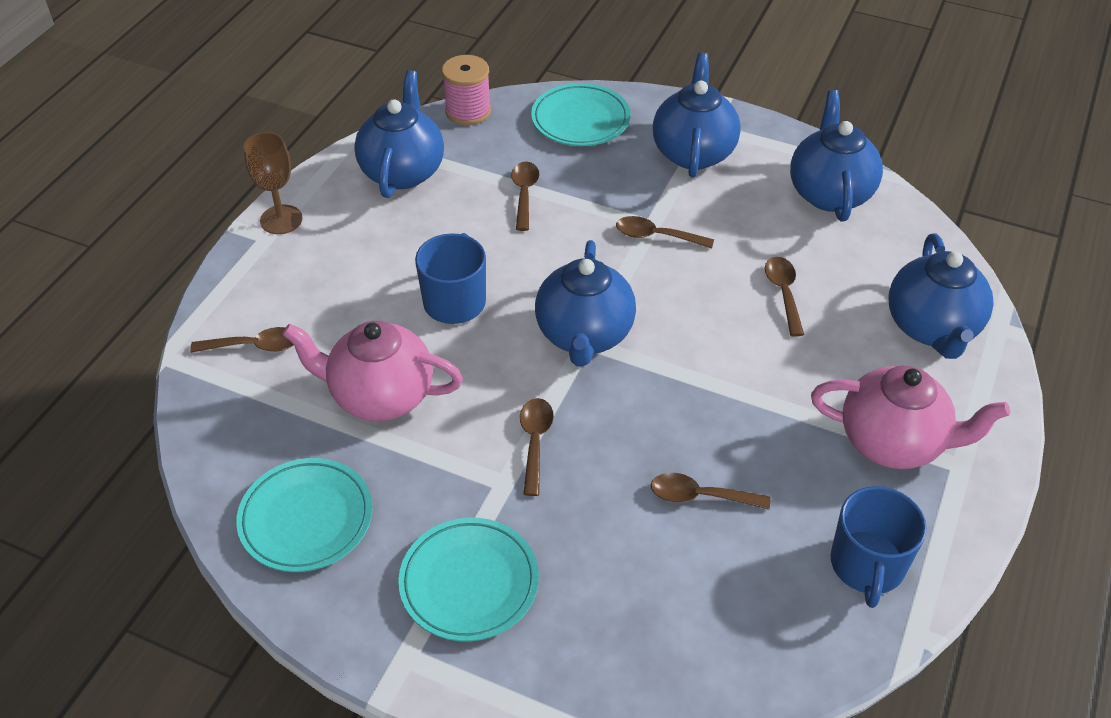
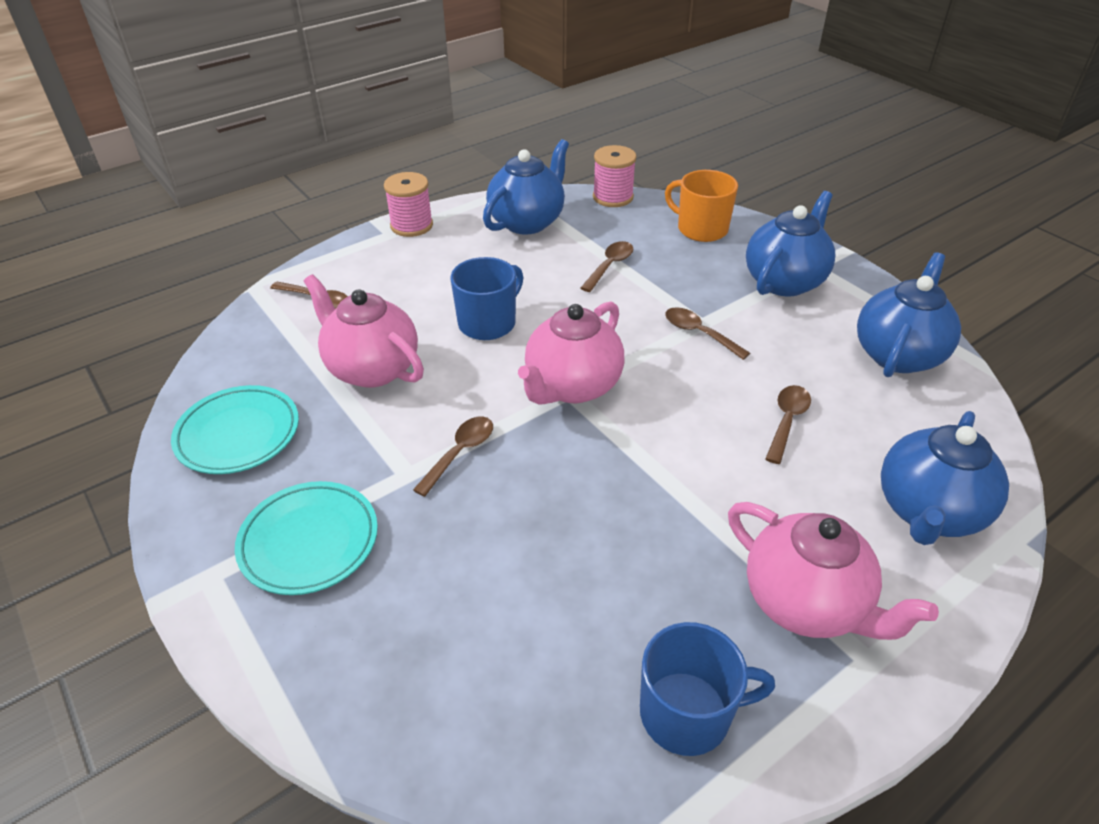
camera: 30 degrees right, 5 degrees down
(281, 220) = (411, 225): brown goblet -> pink spool
(580, 120) = (701, 229): turquoise plate -> orange mug
(584, 335) = (572, 387): blue teapot -> pink teapot
(700, 496) = (567, 563): brown spoon -> none
(867, 565) = (687, 713): blue mug -> blue mug turned 135 degrees counterclockwise

